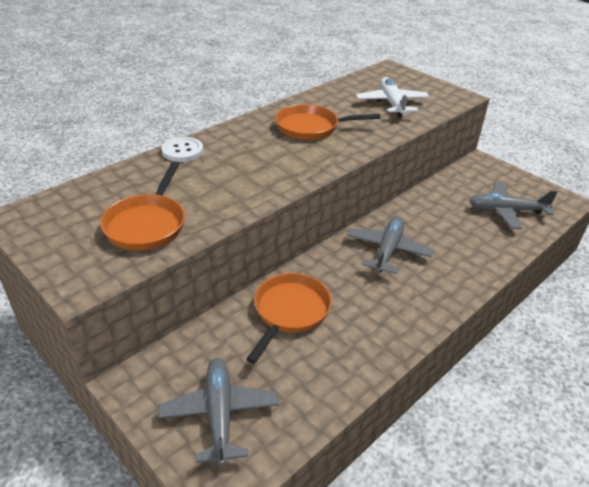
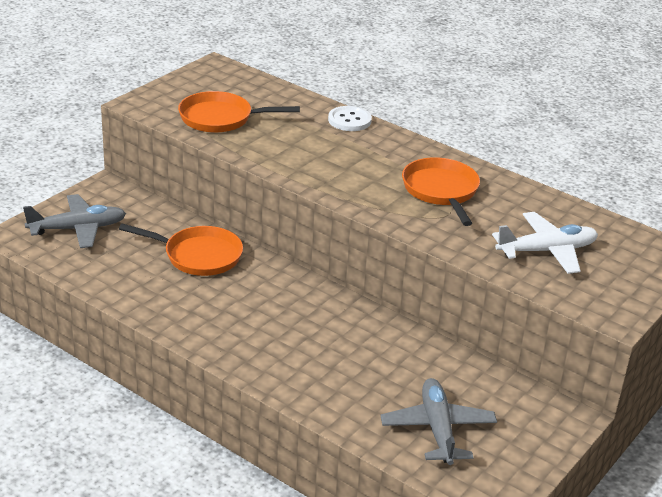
camera: 80 degrees right, 5 degrees down
(388, 250) = (312, 318): grey plane -> none

